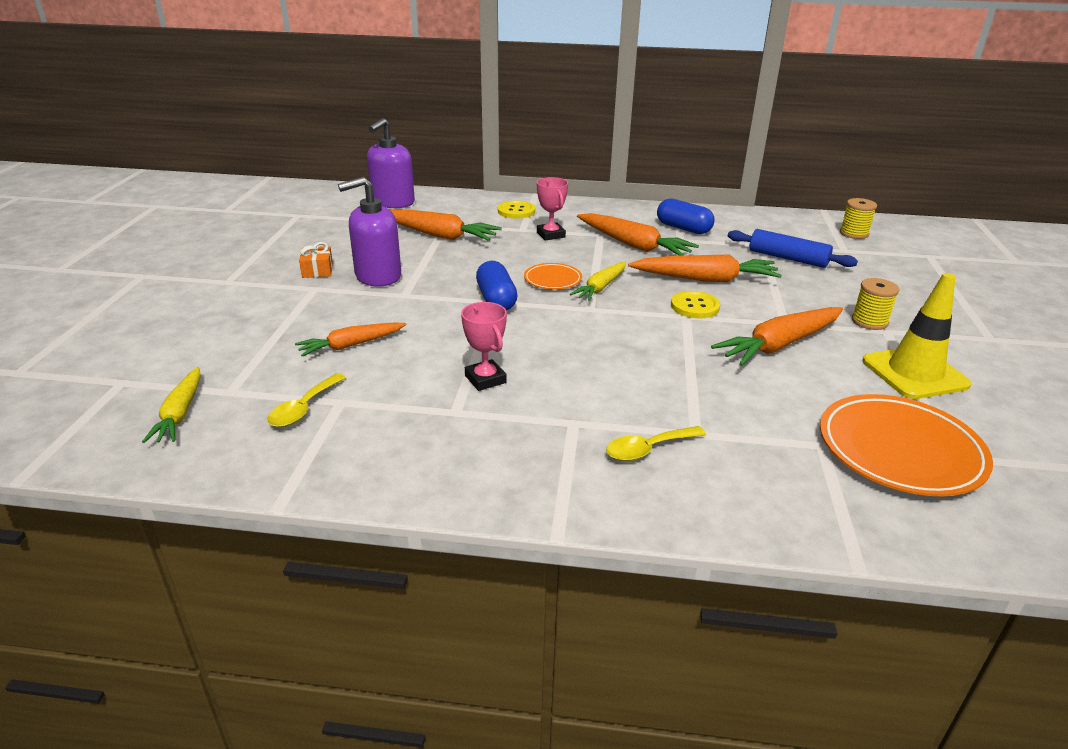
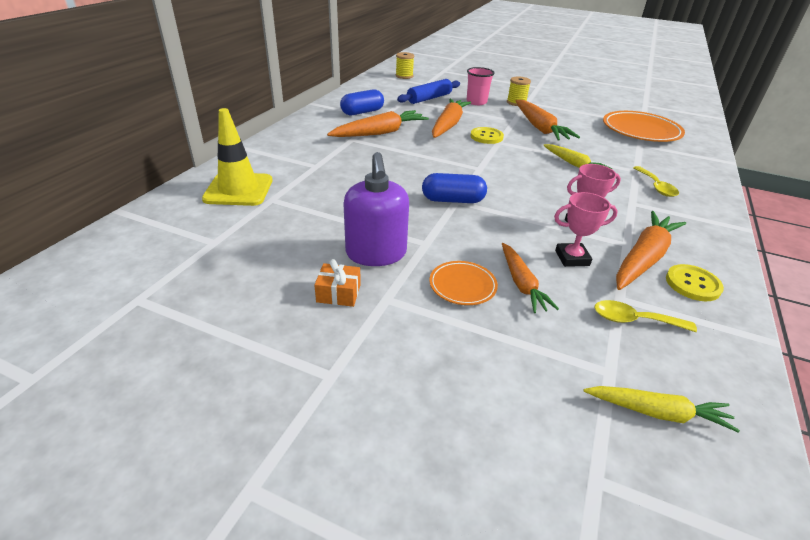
camera: 75 degrees left, 5 degrees up
(304, 408) = (634, 320): yellow spoon -> yellow spoon turned 150 degrees clockwise
(393, 202) = (173, 222): purple soap dispenser -> none
(439, 235) = (296, 207): orange carrot -> orange carrot (643, 258)
(516, 211) = (271, 161): yellow button -> yellow button (692, 284)
(551, 235) = (338, 157): pink trophy -> pink trophy (572, 258)
(552, 279) = (426, 172): orange plate -> orange plate (462, 285)
(600, 287) = (447, 158): yellow carrot -> yellow carrot (574, 164)
(823, 290) = (476, 102): none -> pink cup
(914, 373) = (571, 109): yellow traffic cone -> yellow traffic cone (238, 190)

